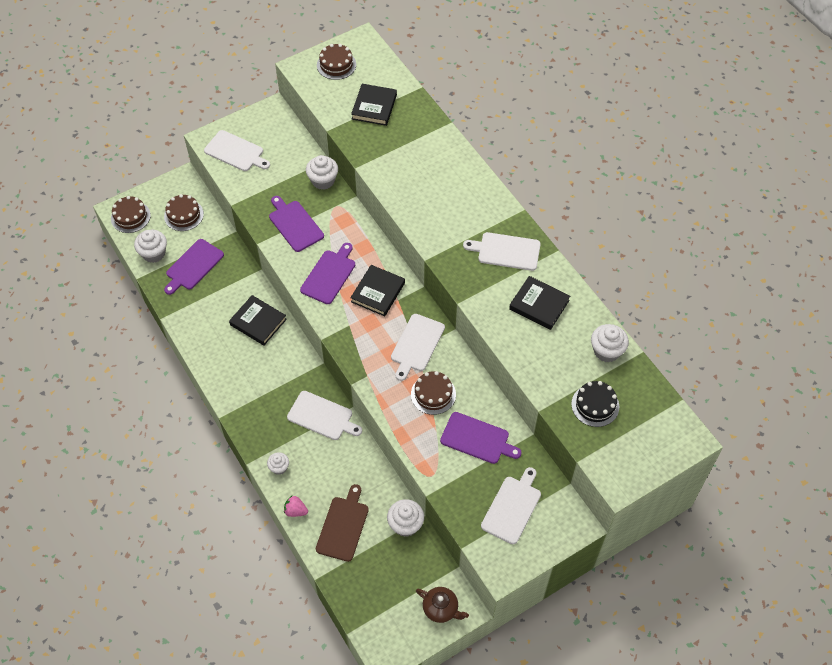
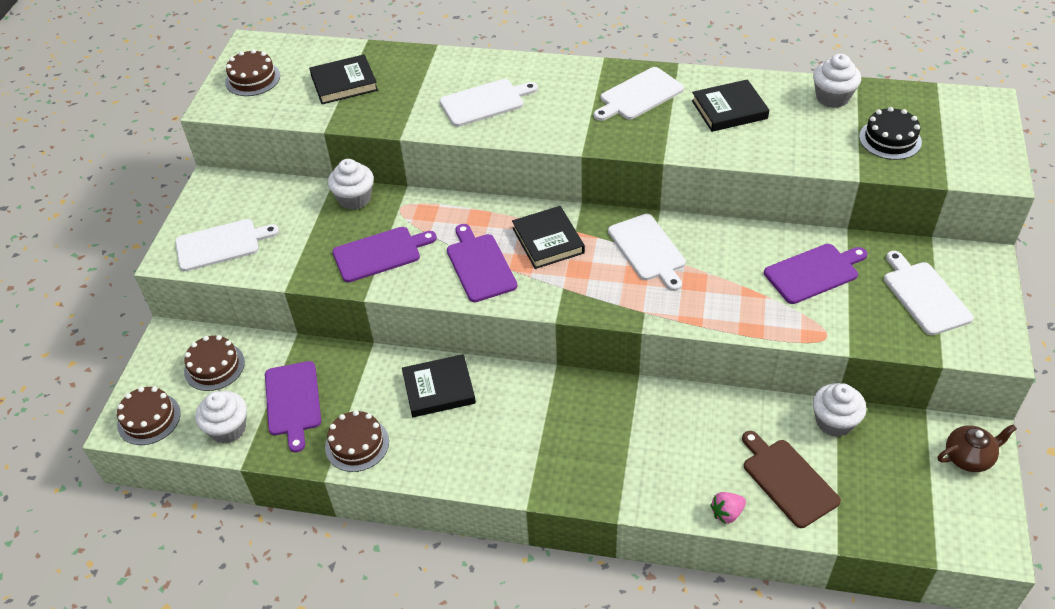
camera: 45 degrees left, 10 degrees down
(279, 467) = (653, 492): white cupcake -> none
(295, 224) = (380, 253): purple cutting board -> purple cutting board turned 150 degrees clockwise
(322, 416) = (625, 409): white cutting board -> white cutting board (485, 102)
(374, 107) = (344, 83): black book -> black book turned 75 degrees counterclockwise
(433, 394) = (724, 273): brown cake -> brown cake (357, 444)

